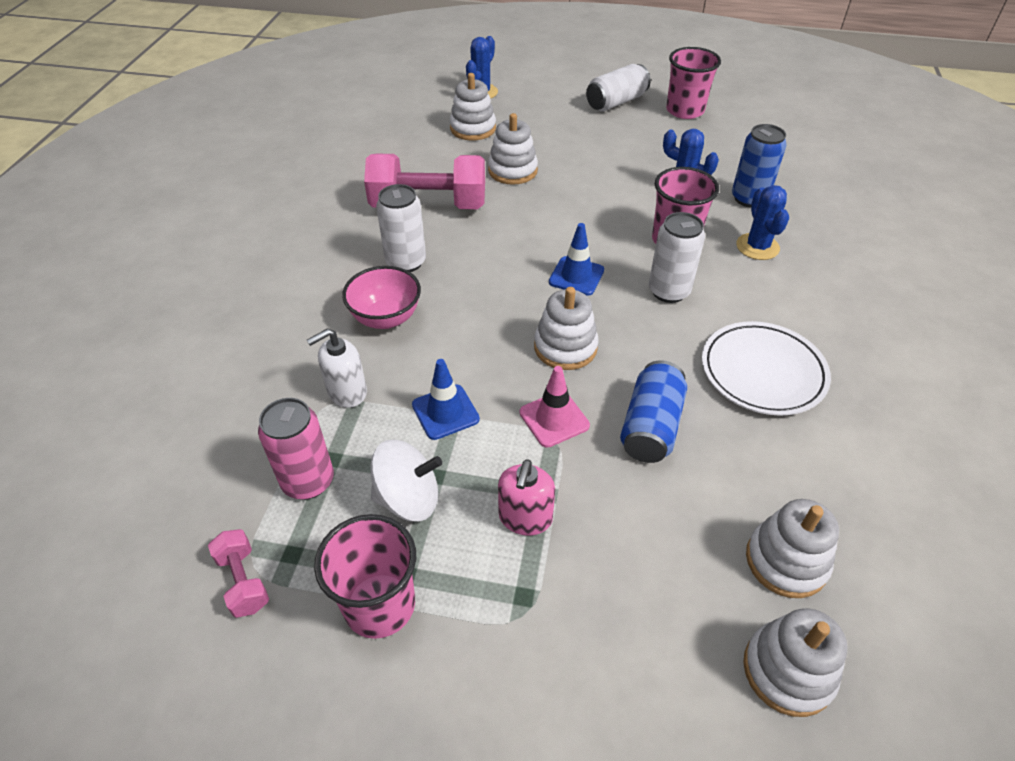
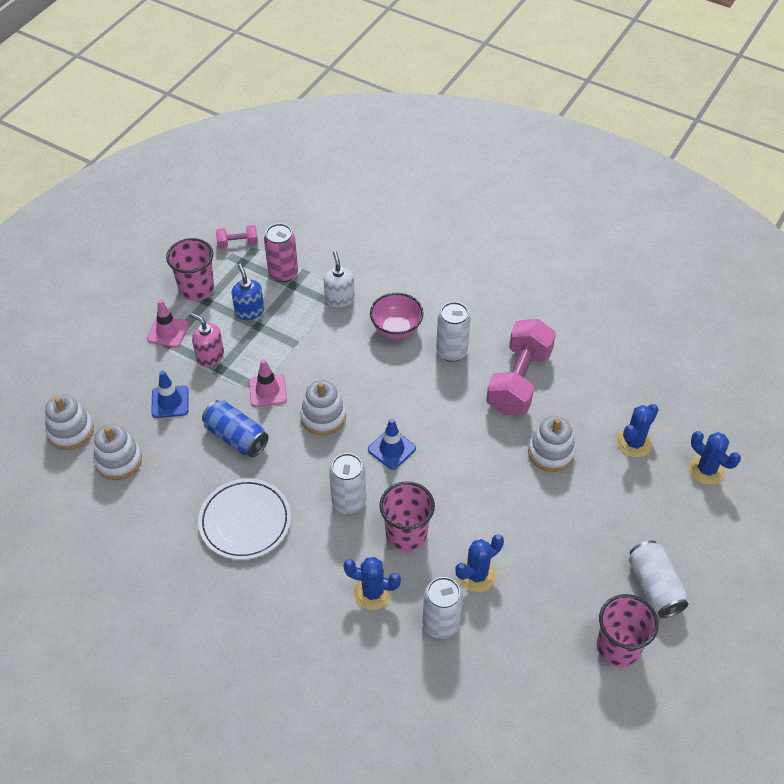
camera: 110 degrees right, 5 degrees up
(408, 498) = (249, 311): white spinning top -> blue soap dispenser
(445, 412) = (300, 340): blue traffic cone -> blue traffic cone (170, 402)
(473, 128) = (634, 443): white stacking toy -> blue cactus
(500, 608) = (168, 332): none -> pink traffic cone
(749, 198) = (441, 624): blue can -> white can

